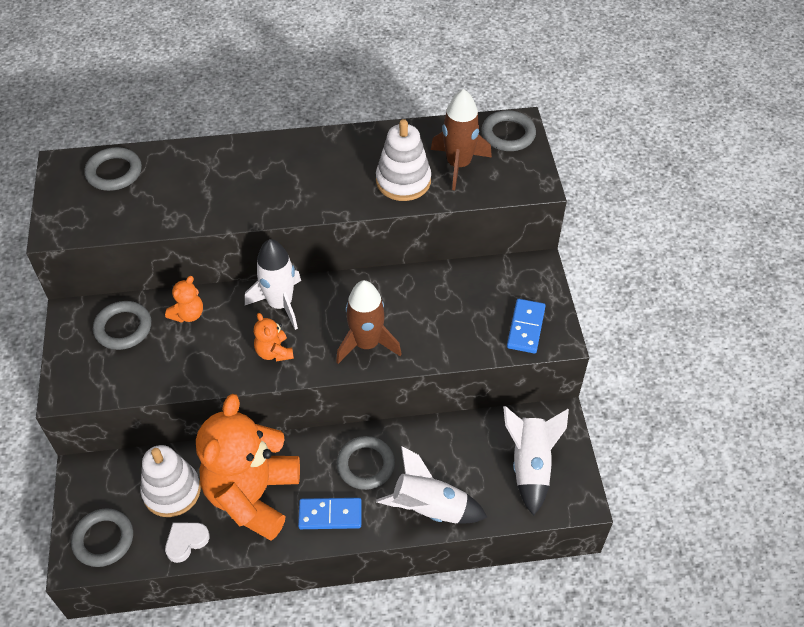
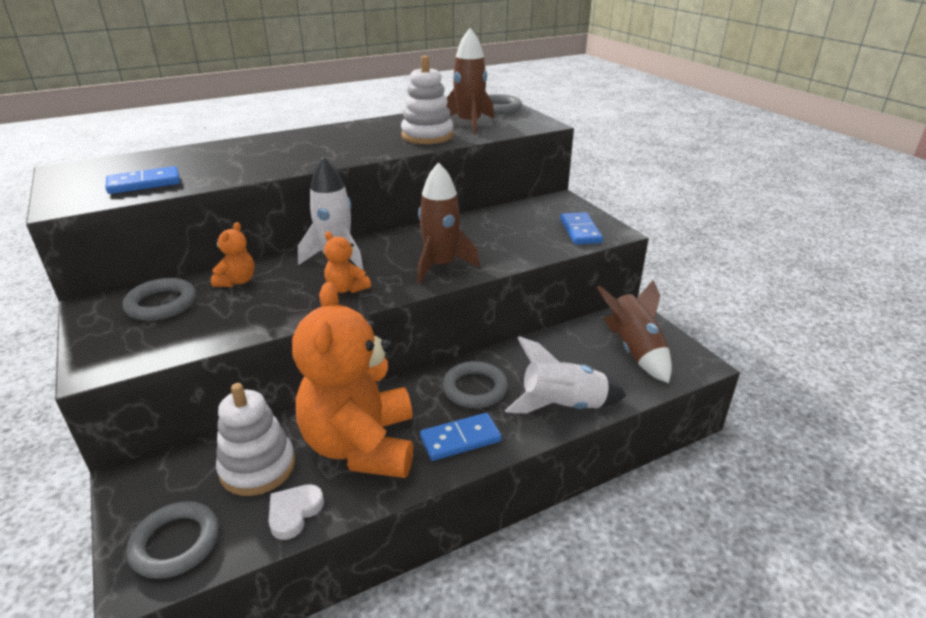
camera: 20 degrees left, 20 degrees down
(114, 172) = (127, 166): grey ring -> none
(122, 211) = (144, 183): none -> blue domino
(530, 465) = (634, 350): white rocket -> brown rocket

